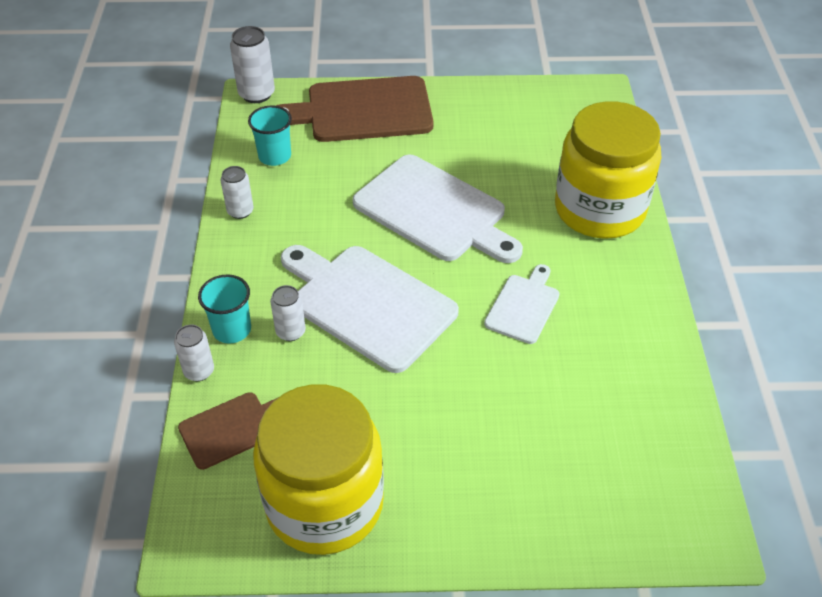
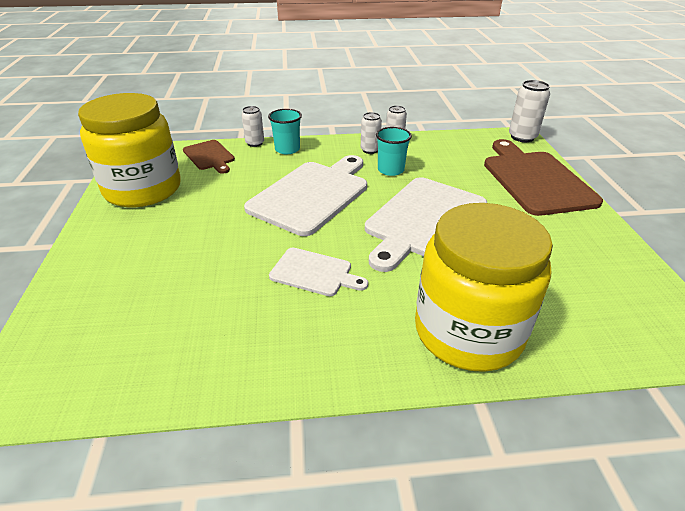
camera: 85 degrees right, 10 degrees down
(275, 156) = (456, 149): turquoise cup -> turquoise cup (390, 170)
(290, 332) = (285, 168): white can -> white can (370, 150)

